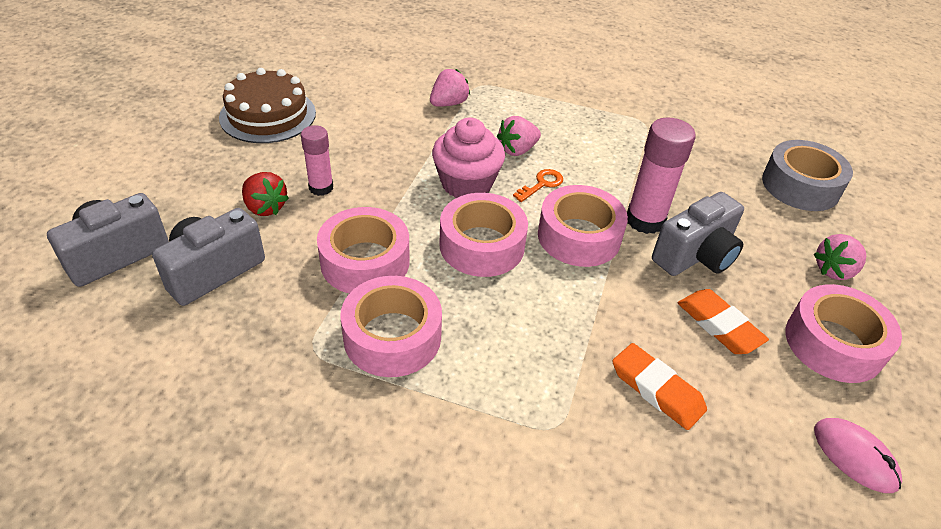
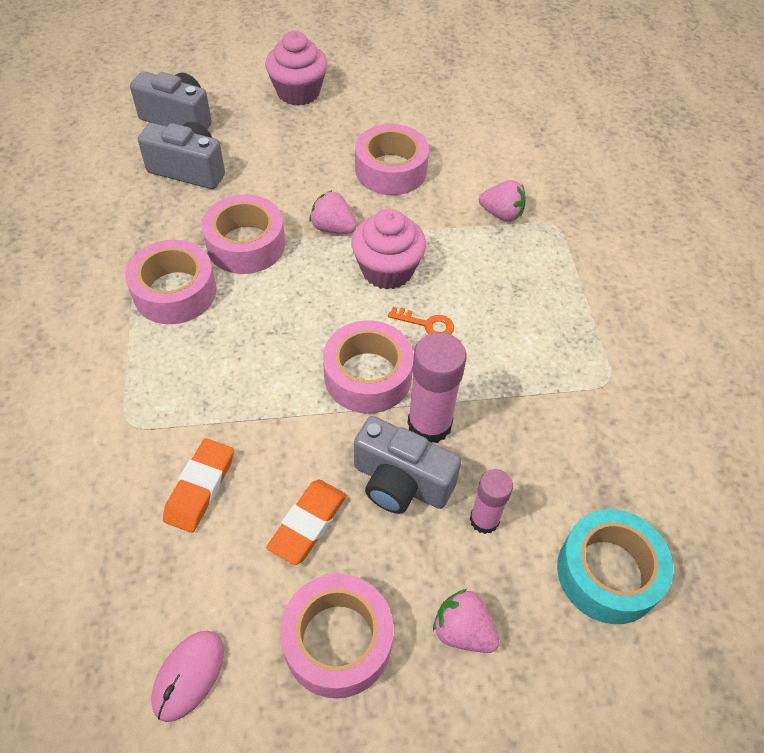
camera: 65 degrees right, 10 degrees up
(175, 155) = (298, 92): none -> pink cupcake
(265, 207) = (272, 164): red strawberry -> none
(268, 115) = (386, 113): brown cake -> none
(321, 188) = (316, 183): pink glue stick -> pink glue stick (484, 520)
(482, 245) = (310, 309): pink tape -> pink tape (391, 170)
(517, 150) = (467, 289): pink strawberry -> pink strawberry (333, 228)
(800, 186) = (608, 573): grey tape -> turquoise tape

